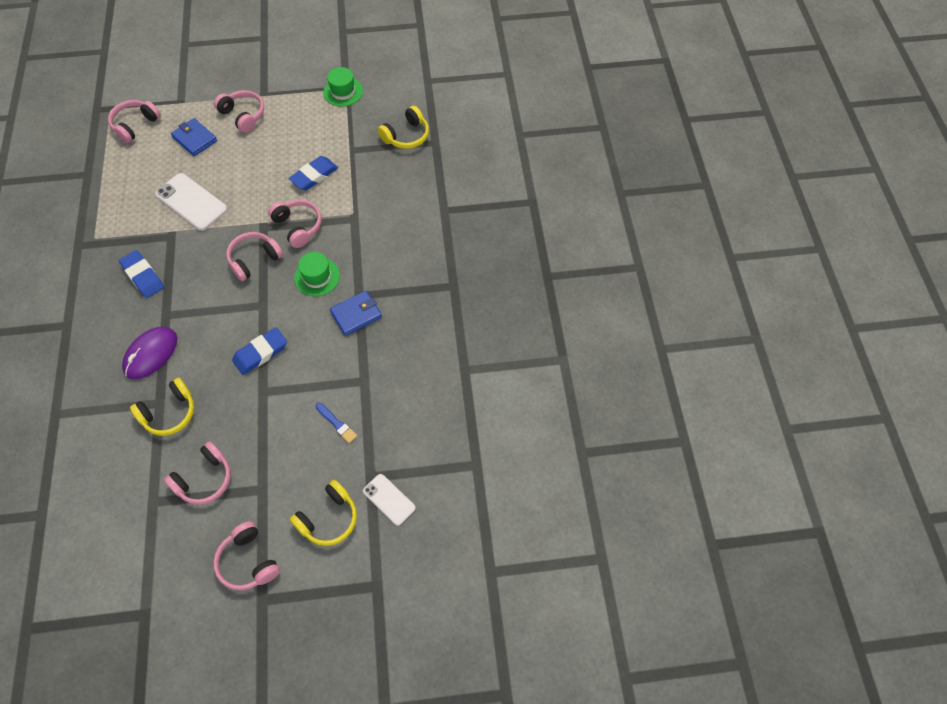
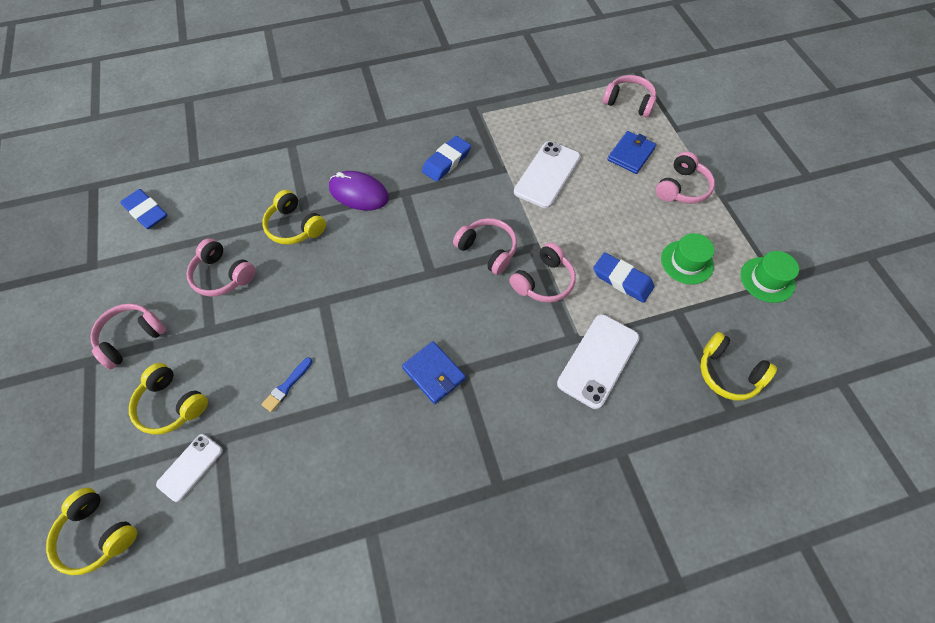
camera: 80 degrees right, 0 degrees up
(260, 353) = (370, 287): blue eraser -> blue eraser (146, 212)
(317, 277) = (478, 318): green hat -> green hat (686, 262)
(376, 207) = (598, 360): none -> white phone
(428, 570) = (97, 534): none -> yellow headphones

